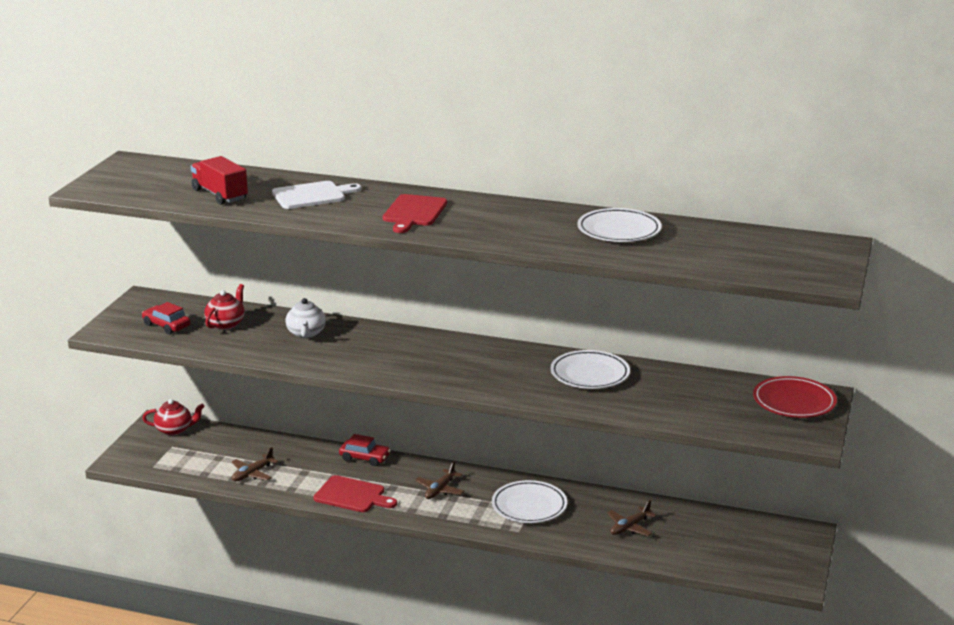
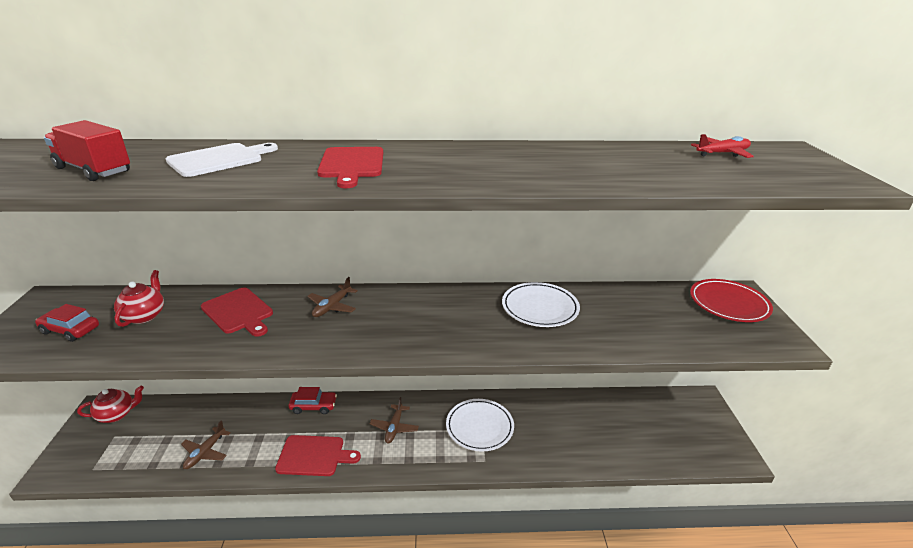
camera: 20 degrees left, 5 degrees up
(306, 333) = (238, 312): white teapot -> red cutting board
(619, 230) = (585, 158): white plate -> none
(629, 527) = (573, 430): brown plane -> brown plane (332, 306)
(757, 240) = (722, 153): none -> red plane

